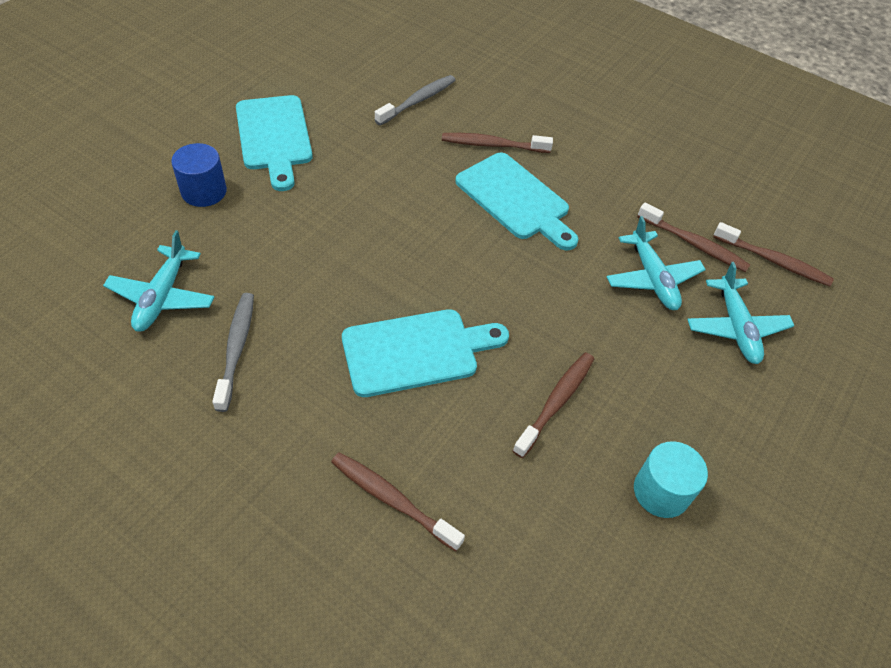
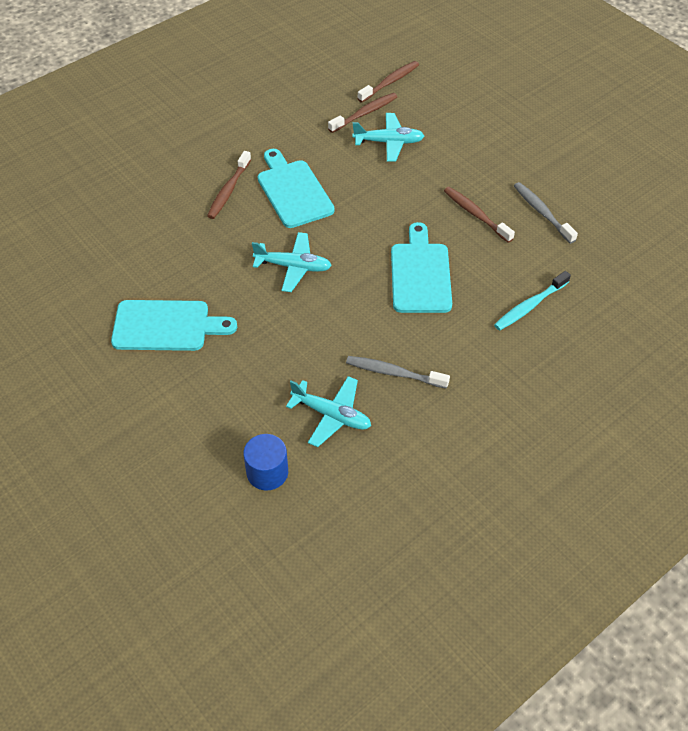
camera: 70 degrees left, 0 degrees up
(204, 191) = (219, 380): blue cylinder -> blue cylinder (267, 472)
(392, 499) = (529, 306): brown toothbrush -> turquoise toothbrush
(418, 101) = (156, 224): grey toothbrush -> grey toothbrush (542, 212)
(516, 199) = (293, 191): turquoise cutting board -> turquoise cutting board turned 90 degrees counterclockwise
(661, 491) = (545, 185): turquoise cylinder -> none
(736, 327) = (438, 117): turquoise plane -> turquoise plane (293, 266)

